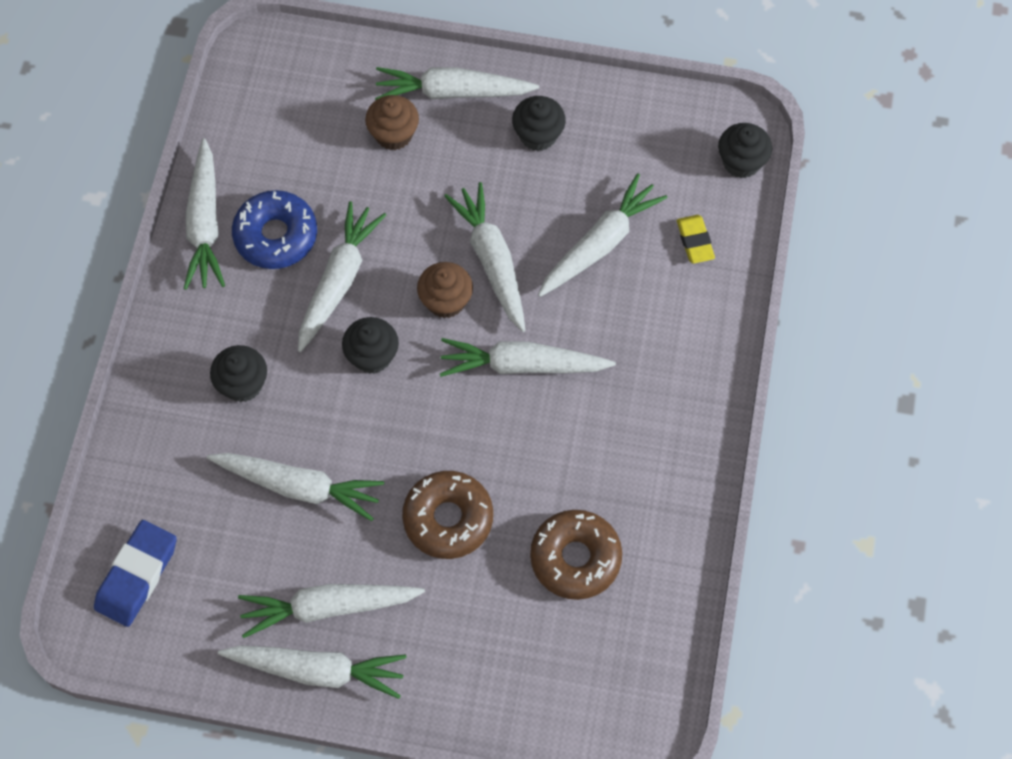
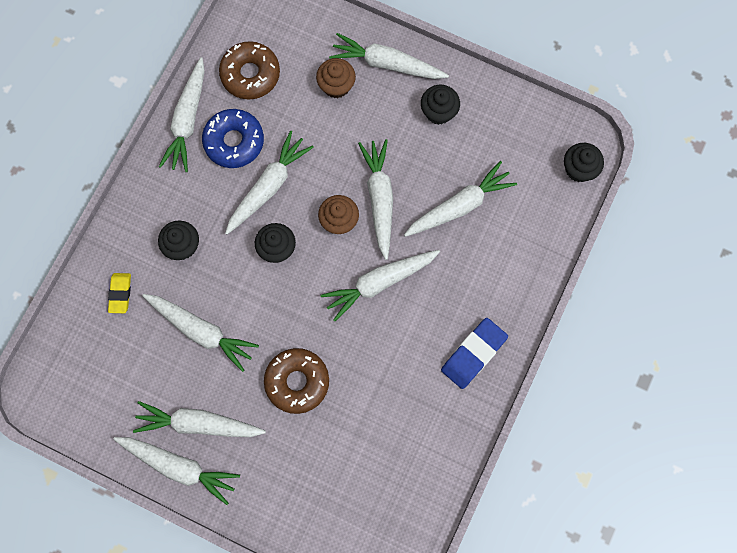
camera: 15 degrees right, 10 degrees up
(137, 575) = (76, 366): blue eraser -> blue eraser (473, 354)
(522, 365) = (380, 282): white carrot -> white carrot turned 45 degrees counterclockwise
(575, 558) = (377, 434): brown donut -> brown donut (250, 74)
(695, 241) = (528, 221): yellow eraser -> yellow eraser (120, 293)

